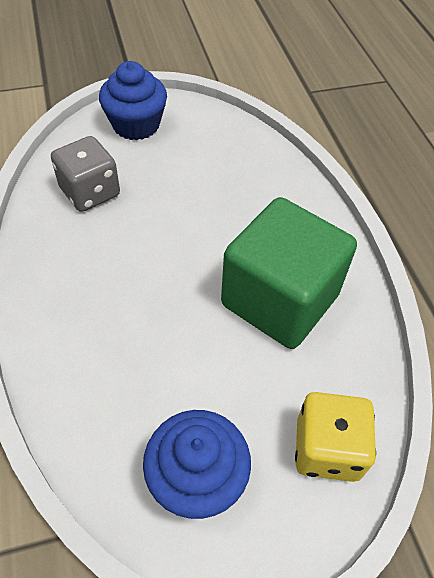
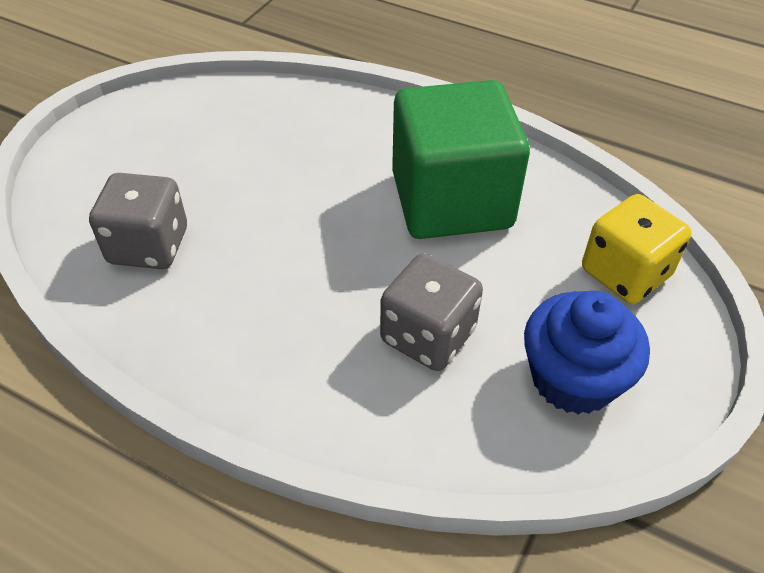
camera: 45 degrees left, 5 degrees down
(136, 125) = (108, 154): blue cupcake -> none
(153, 369) = (428, 336): none -> grey dice

